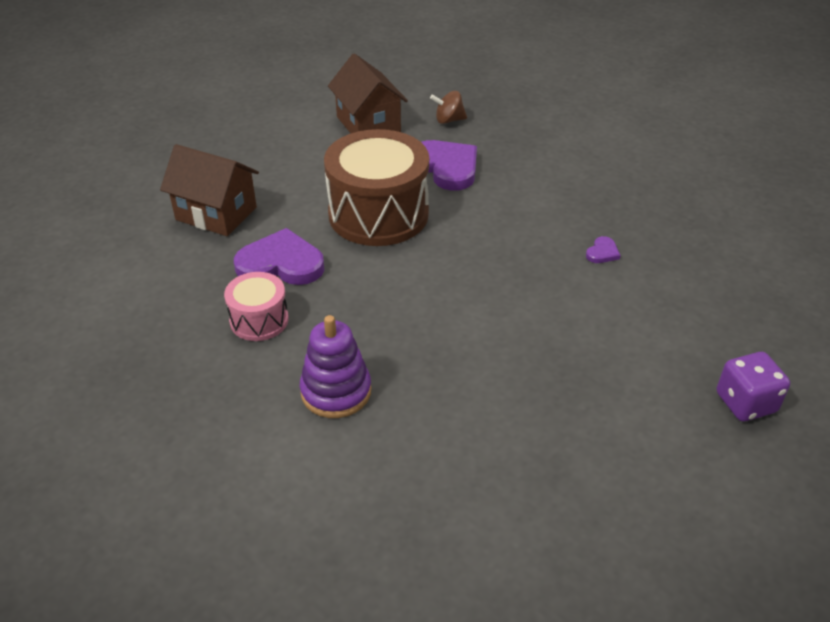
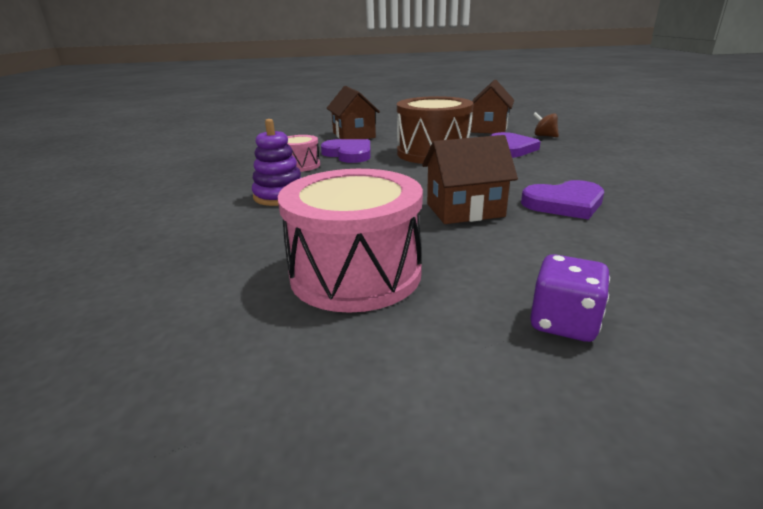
camera: 45 degrees right, 15 degrees down
(541, 308) = (465, 210): none -> brown house
(573, 449) = (355, 274): none -> pink drum
(602, 252) = (564, 203): purple heart -> purple heart, size x2.27

